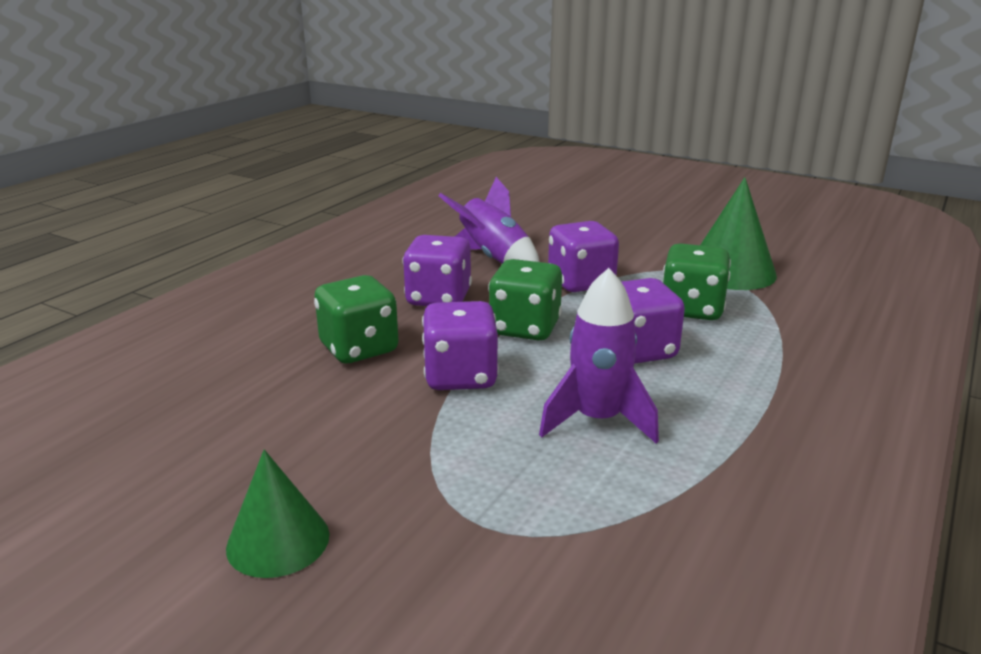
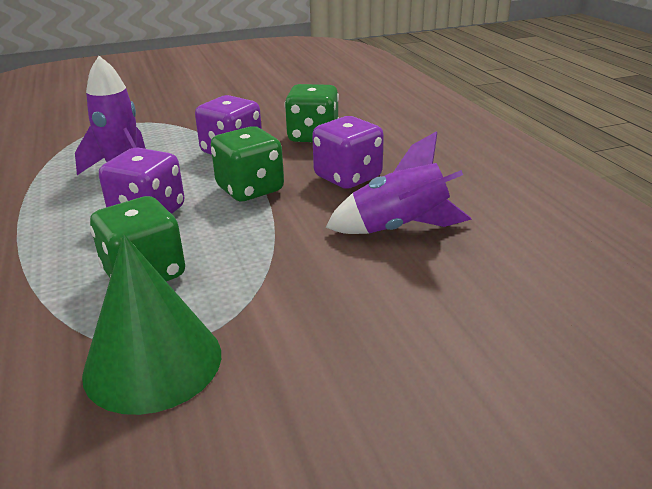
camera: 130 degrees right, 5 degrees up
(278, 541) = (191, 94): green cone -> none
(581, 283) = (282, 247): purple dice -> none

